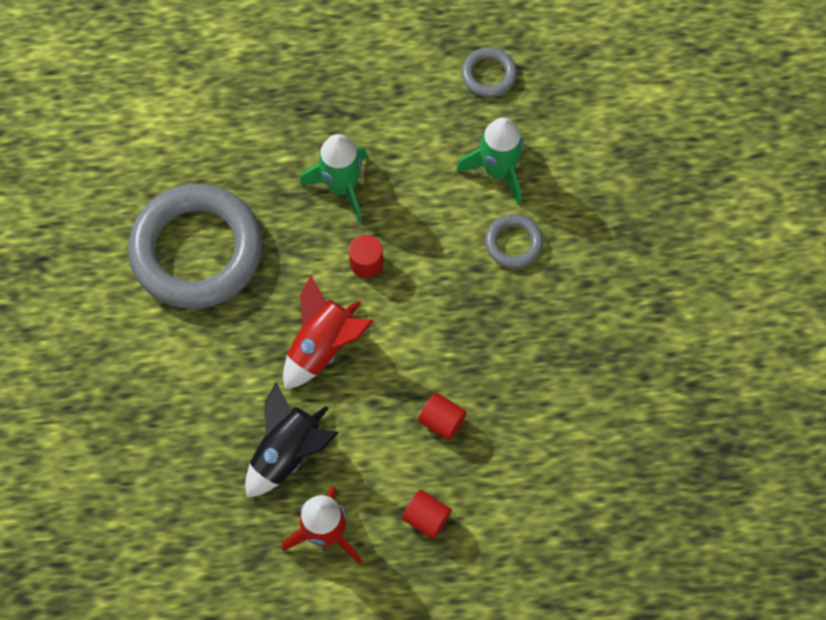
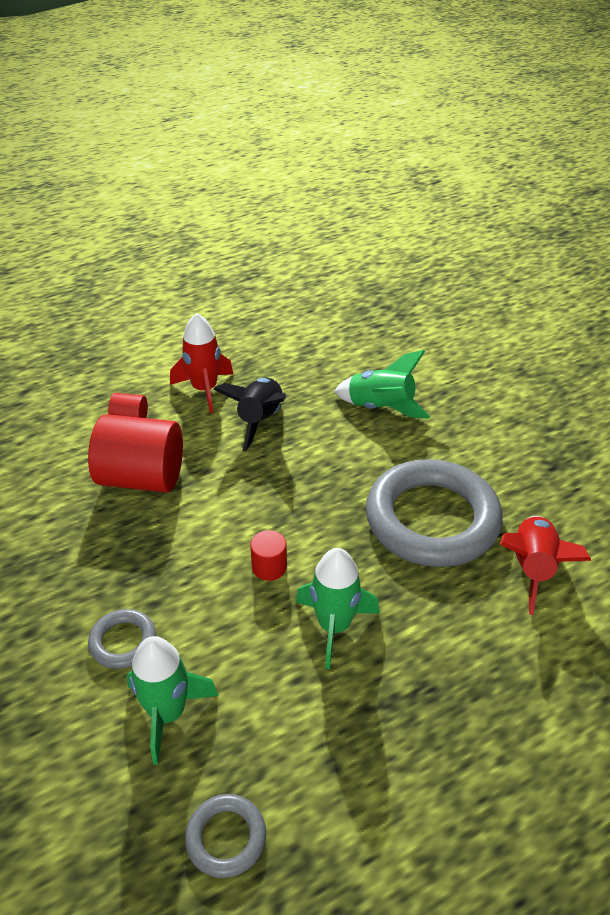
camera: 155 degrees right, 25 degrees down
(150, 414) = (380, 408): none -> green rocket
(323, 346) = (272, 492): red rocket -> red rocket (532, 568)
(442, 421) = (142, 478): red cylinder -> red cylinder, size x2.20

